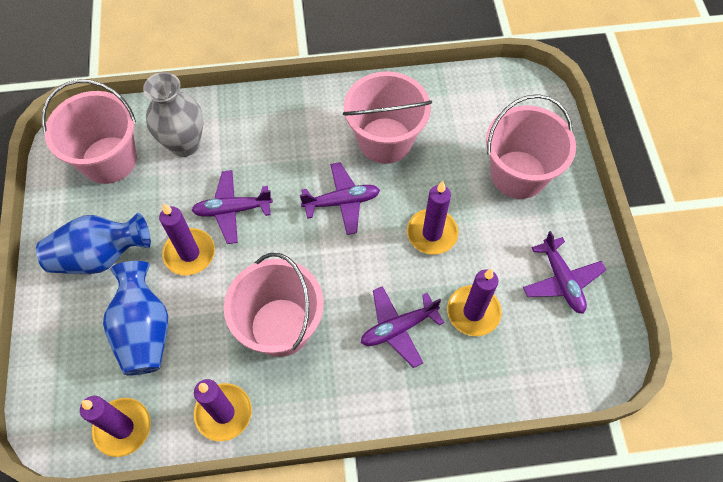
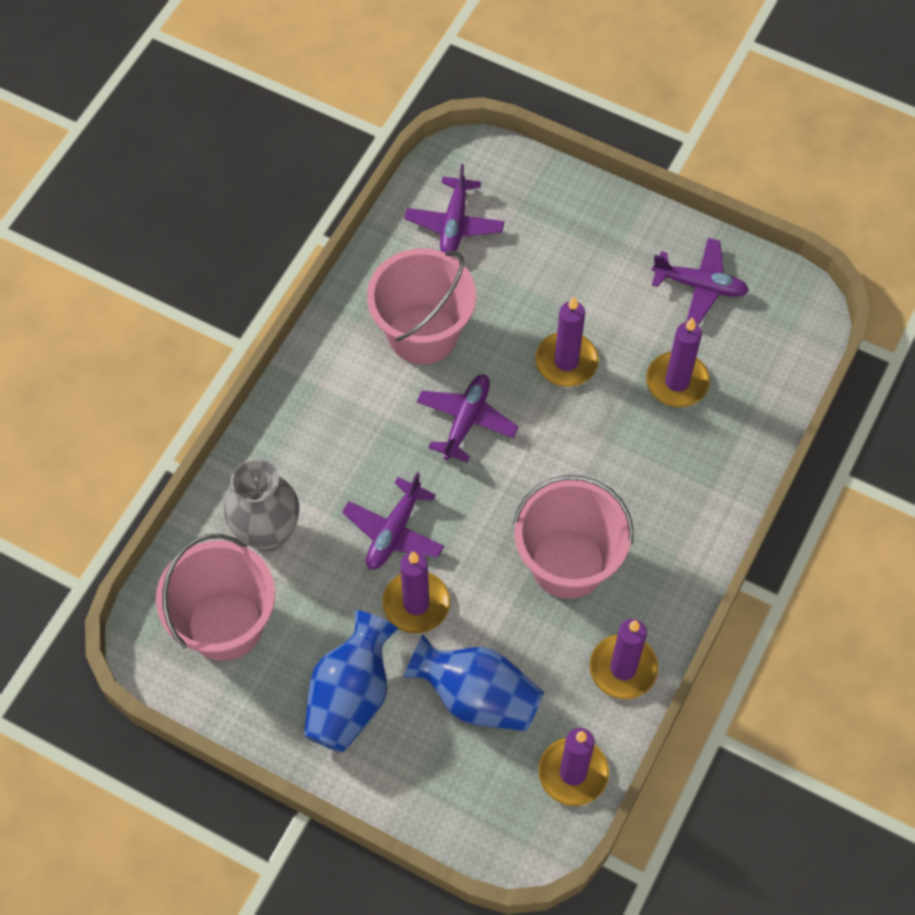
camera: 55 degrees left, 0 degrees up
(398, 328) = (646, 457): purple plane -> purple plane (454, 224)
(518, 174) = (559, 241): pink bucket -> none

